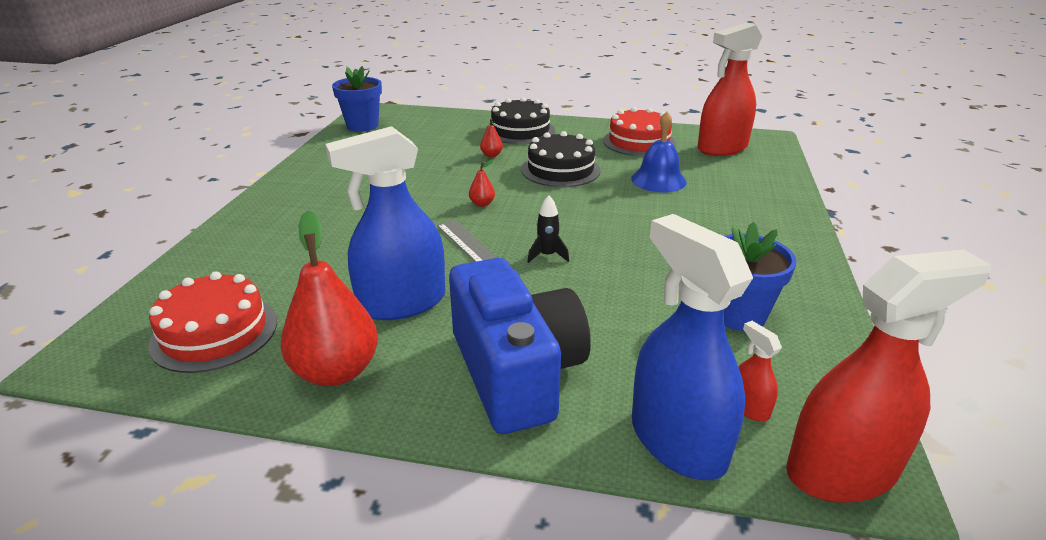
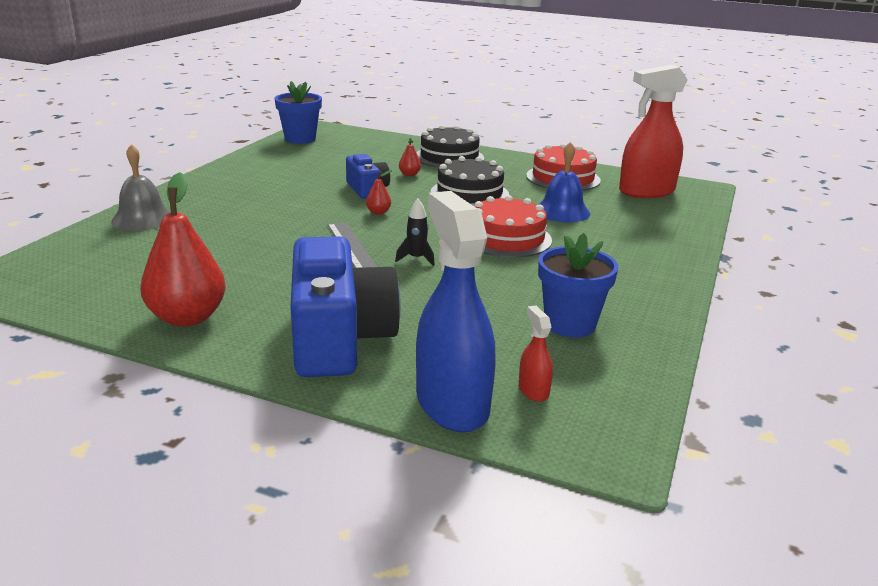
camera: 10 degrees right, 5 degrees down
(215, 332) = (101, 279): red cake -> red cake (506, 238)
(233, 244) = (142, 219): none -> grey bell
(402, 303) = (266, 278): blue spray bottle -> none
(458, 177) = (367, 189): none -> blue camera
(841, 471) = (587, 445): red spray bottle -> none

